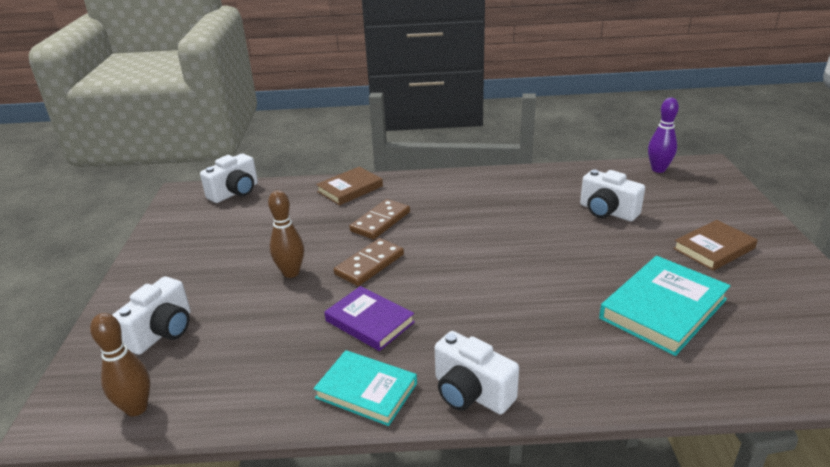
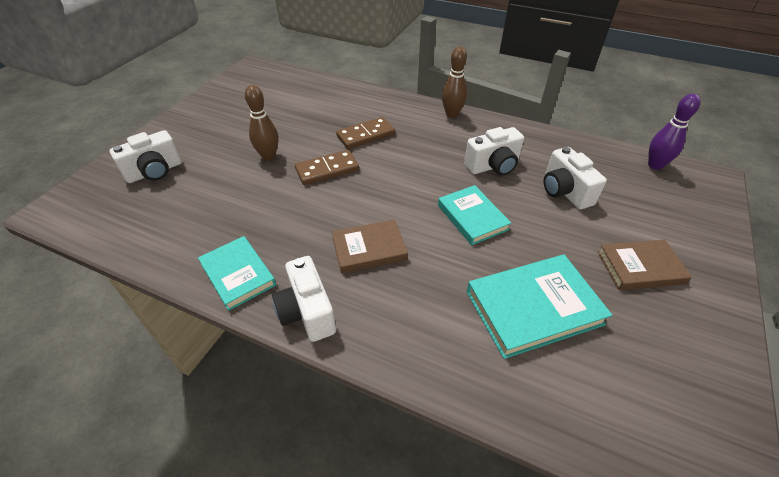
camera: 25 degrees right, 15 degrees up
(136, 408) = (97, 222): brown bowling pin -> brown bowling pin (452, 114)
(235, 192) = (286, 77): white camera -> white camera (493, 166)
(350, 189) = (367, 99): brown book -> brown book (369, 249)
(369, 321) = (287, 218): purple book -> none
(549, 258) = (472, 217): none -> turquoise book

